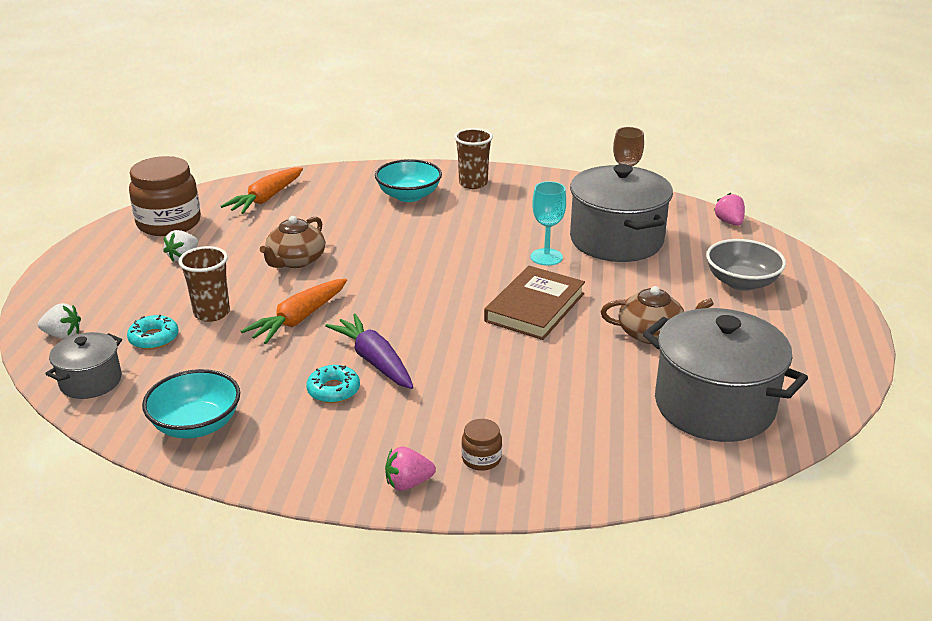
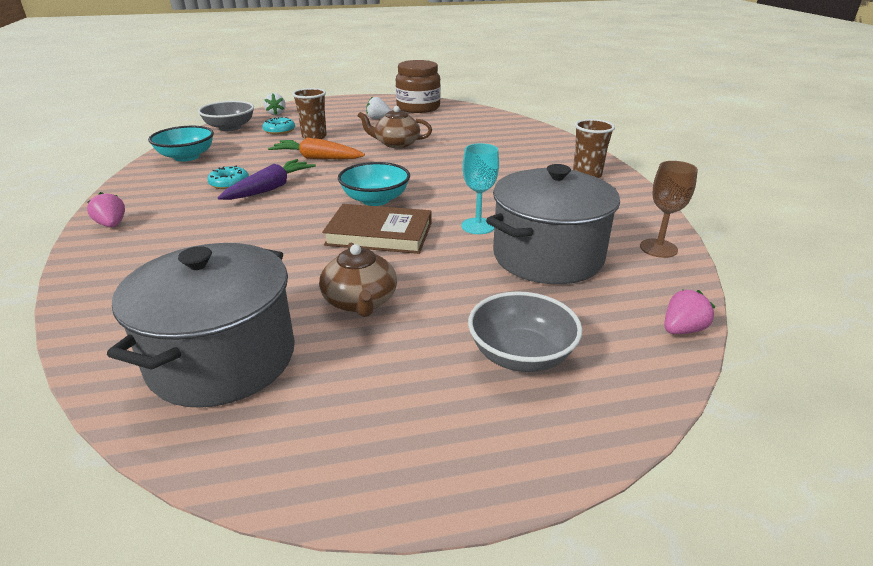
camera: 70 degrees right, 0 degrees up
(91, 381) = (230, 128): grey pot -> grey bowl
(266, 199) = (476, 121): orange carrot -> none
(409, 196) = (532, 158): turquoise bowl -> turquoise bowl (375, 200)
(481, 459) = (138, 246): brown jar -> none

